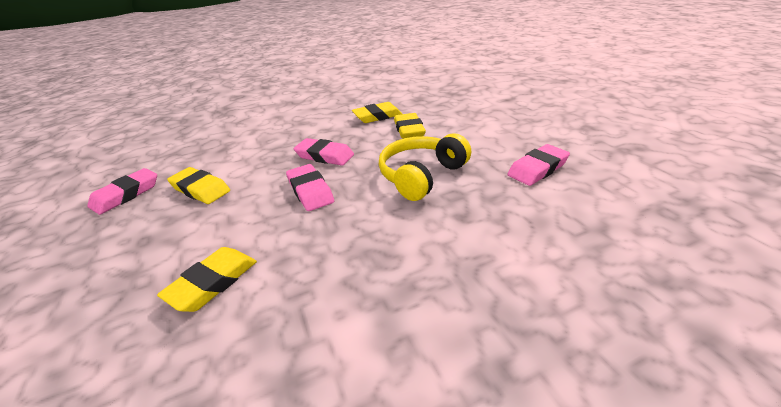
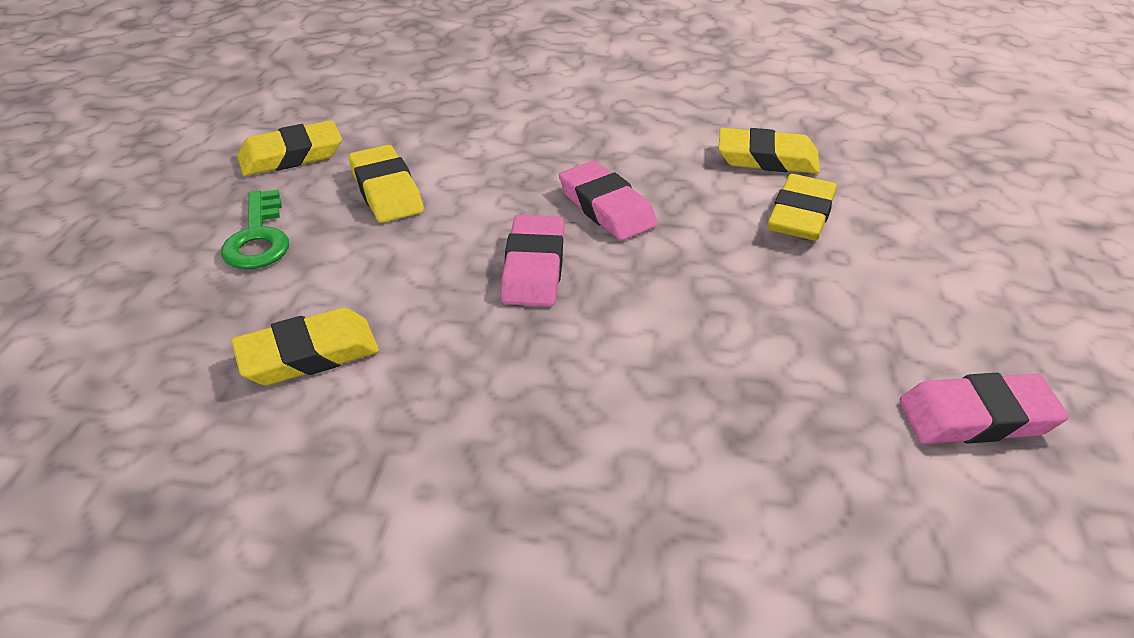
camera: 30 degrees right, 5 degrees up
(126, 194) = (291, 156): pink eraser -> yellow eraser
(133, 240) = (258, 238): none -> green key
(421, 175) = (737, 324): yellow headphones -> none

